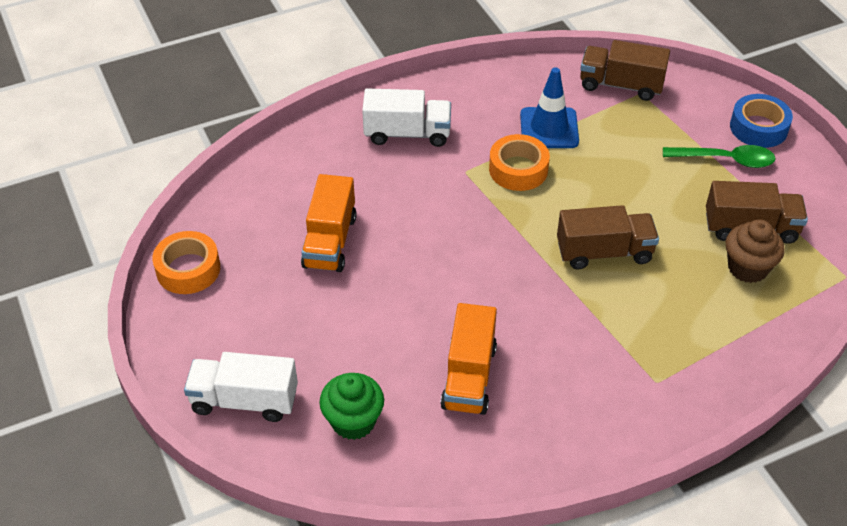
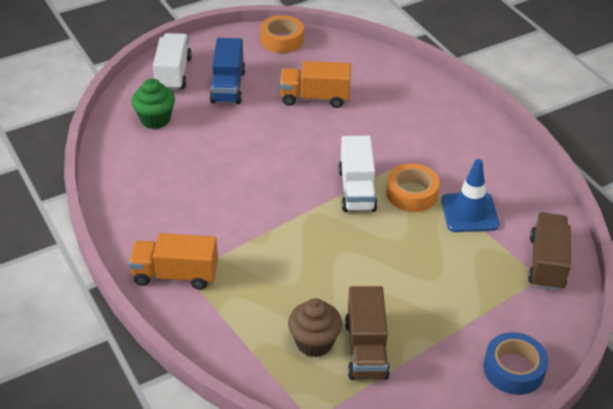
camera: 85 degrees right, 5 degrees down
(289, 334) = (228, 86): none -> blue truck
(407, 133) = (440, 129): white truck -> white truck (357, 190)
(469, 376) = (191, 171): orange truck -> orange truck (175, 275)
(604, 252) = (322, 246): brown truck -> none
(725, 160) = (457, 337): green spoon -> none

